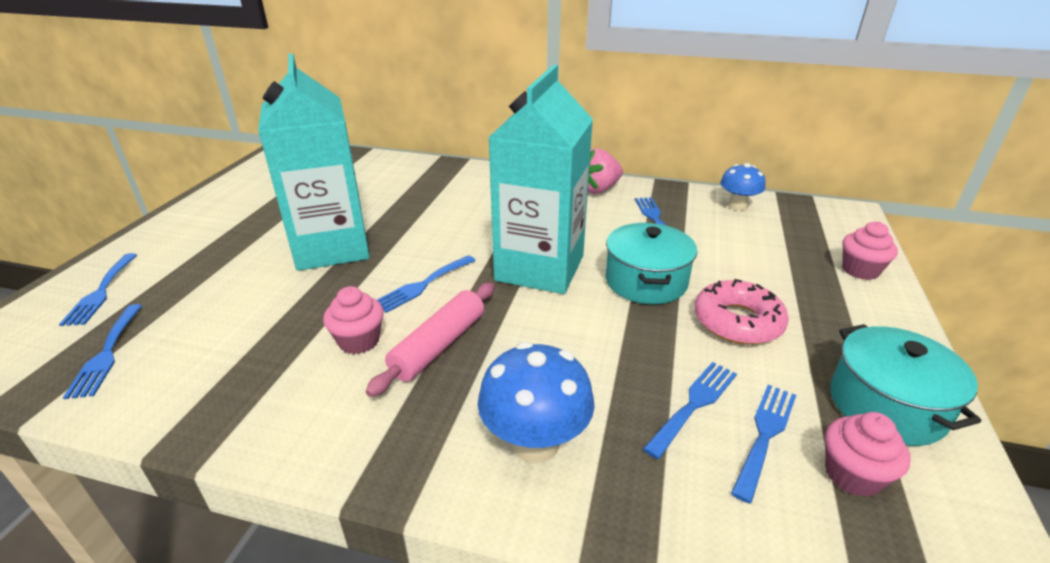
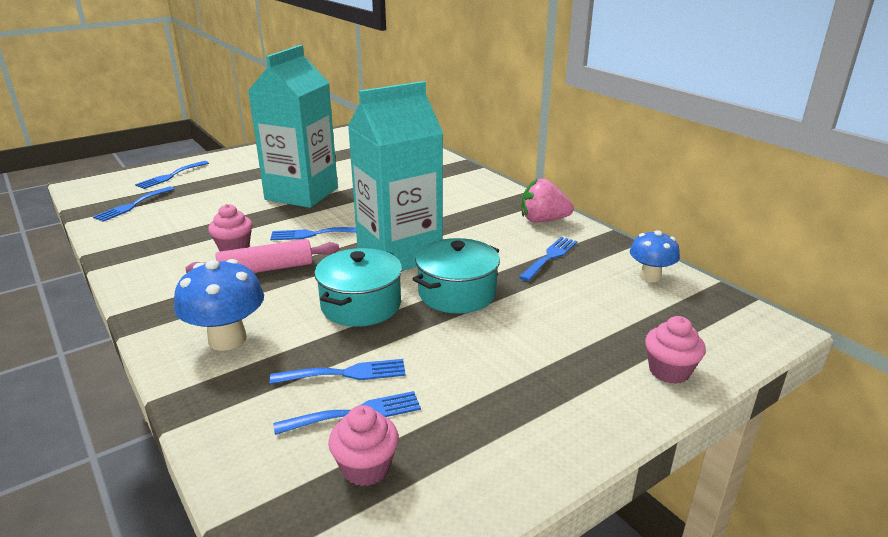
camera: 40 degrees right, 5 degrees down
(737, 321) = (474, 348): pink donut -> none
(886, 405) = (478, 455): turquoise pot -> turquoise pot (361, 305)

